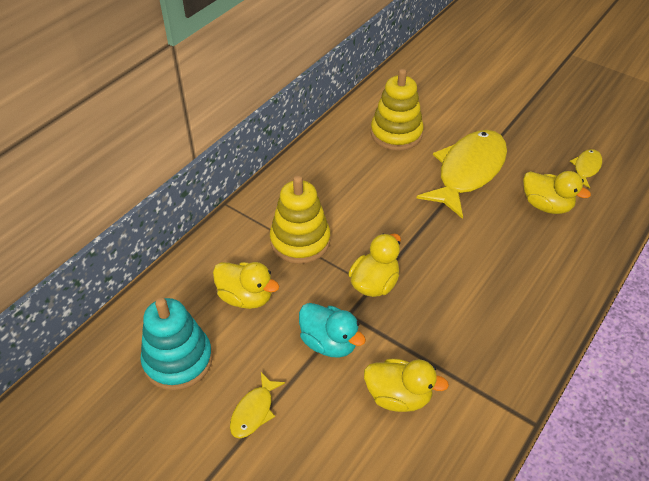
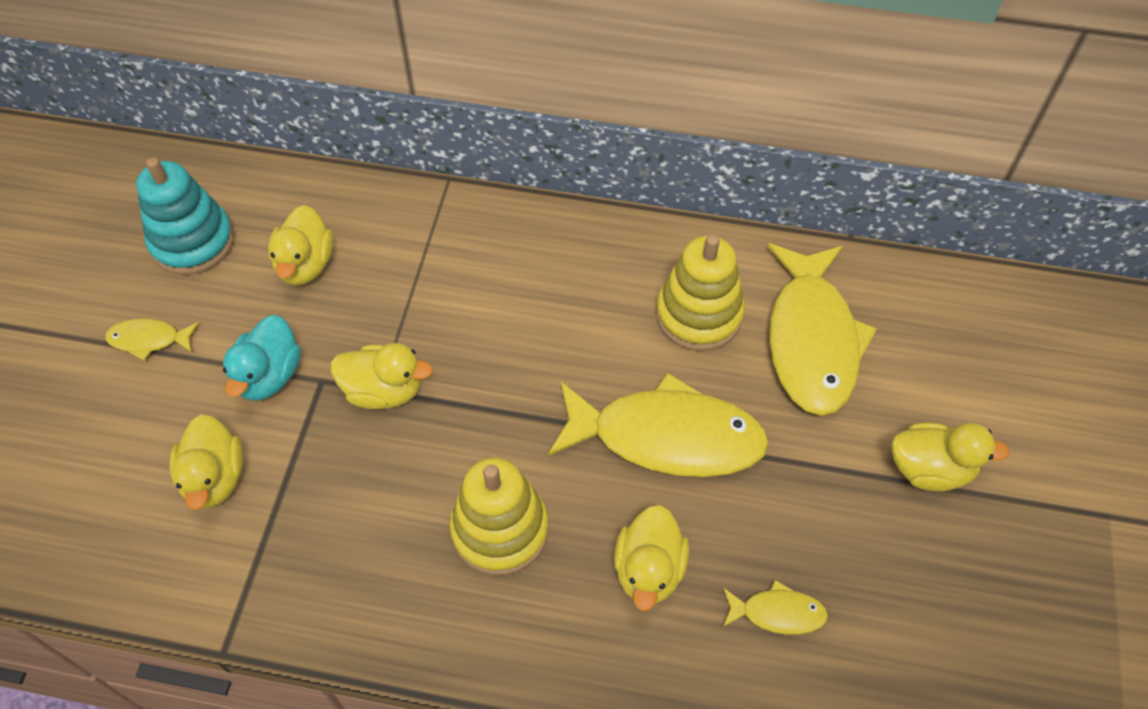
camera: 65 degrees right, 10 degrees up
(300, 241) = (421, 282): yellow stacking toy -> yellow stacking toy (500, 530)
(435, 101) = (812, 340): none -> yellow fish
(526, 92) = (929, 469): none -> yellow duck

